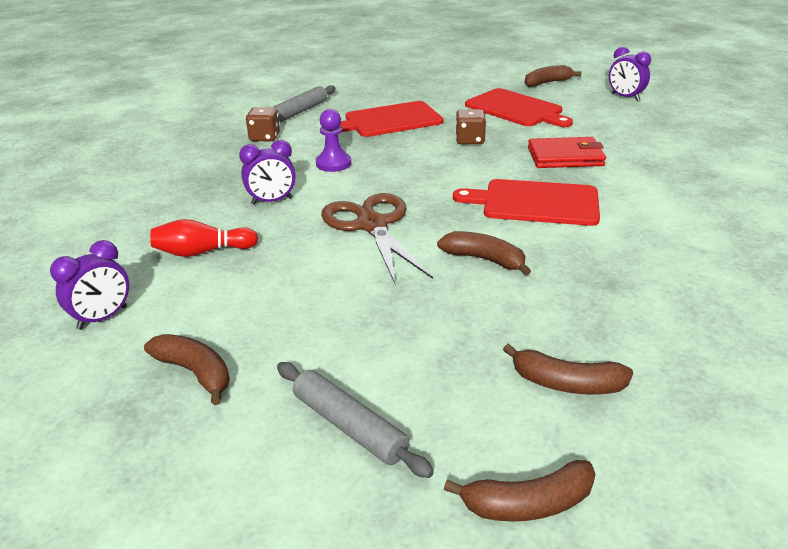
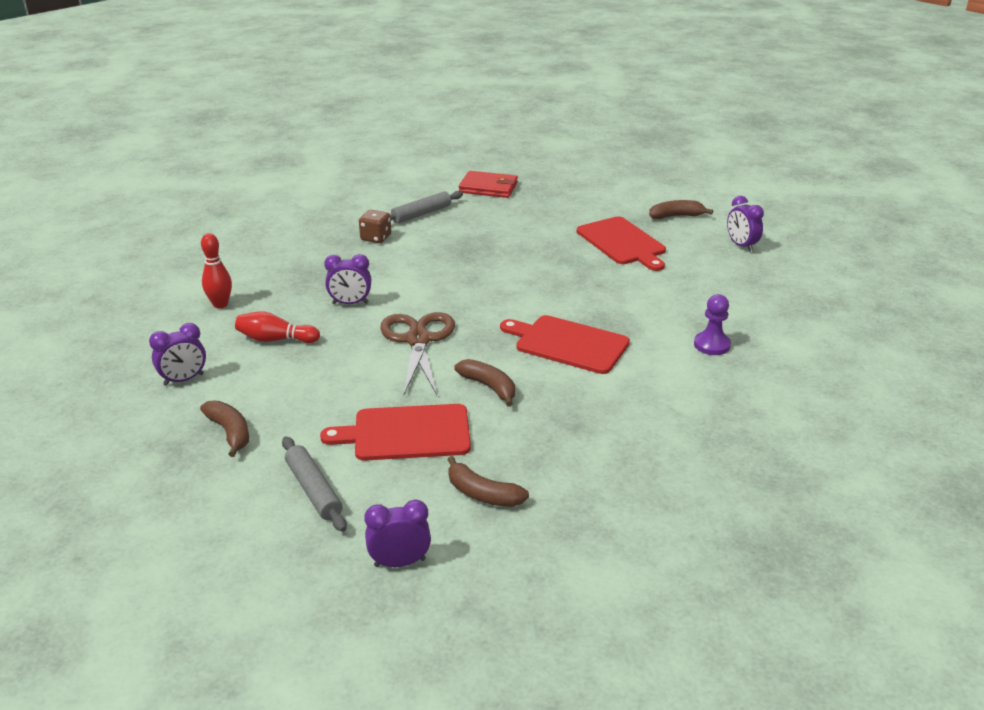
camera: 15 degrees right, 0 degrees up
(115, 226) = (220, 304): none -> red bowling pin
(333, 164) = (420, 275): purple pawn -> purple pawn (712, 345)
(389, 120) = (496, 237): red cutting board -> red cutting board (406, 433)
(470, 140) = (554, 270): brown dice -> none
(527, 504) = (399, 562): brown banana -> purple clock
(565, 157) = (629, 302): red wallet -> red wallet (488, 187)

